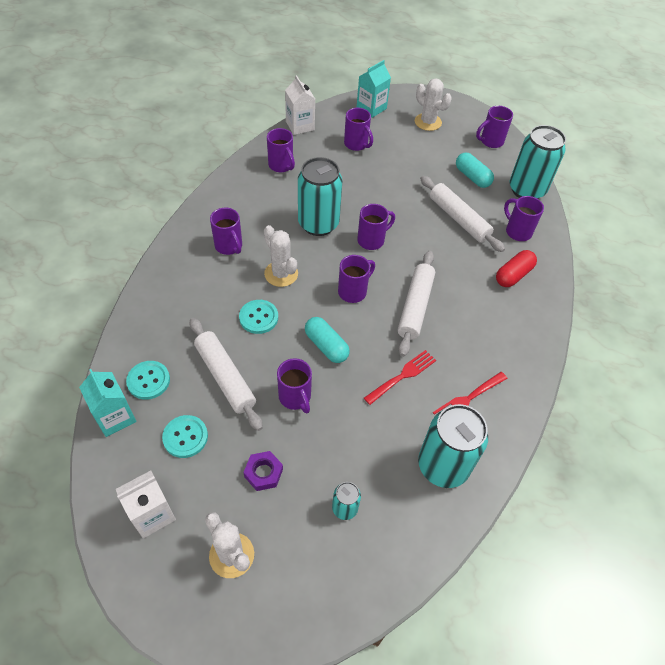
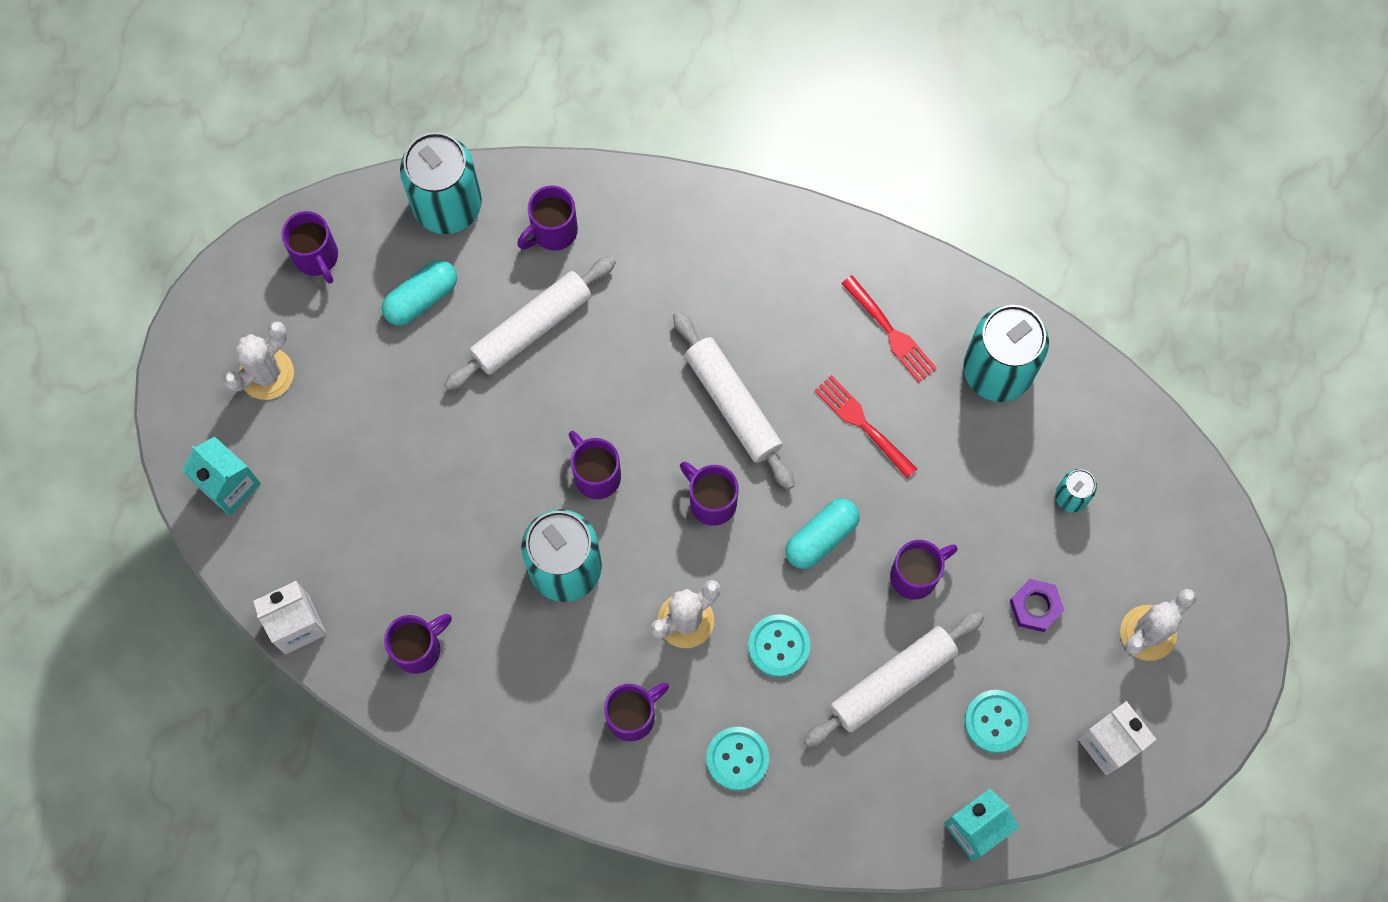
camera: 90 degrees left, 20 degrees up
(148, 381) = (911, 794): turquoise button -> turquoise button (737, 758)
(356, 144) = (345, 510): purple mug -> none
(415, 307) = (732, 404): white rolling pin -> white rolling pin turned 45 degrees clockwise
(513, 275) = (652, 247): red capsule -> none

